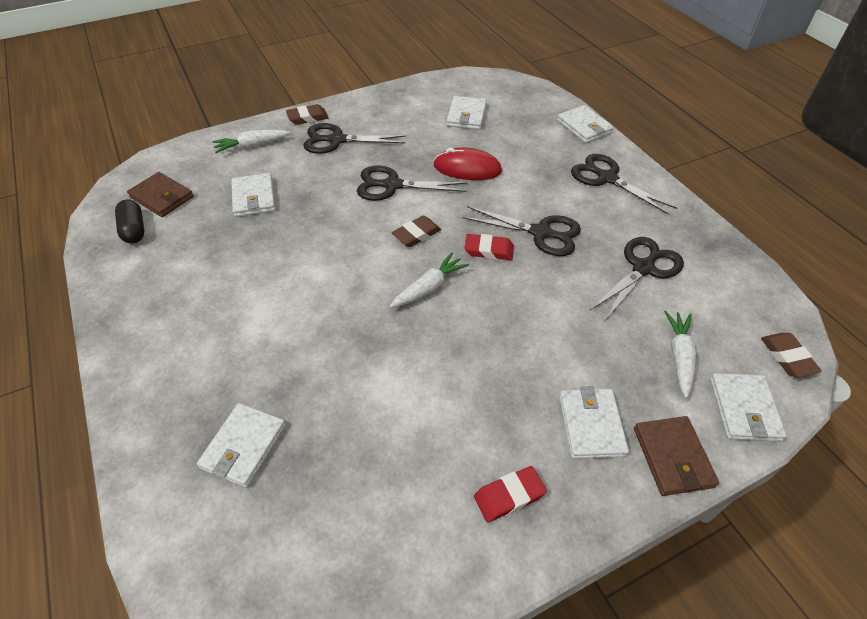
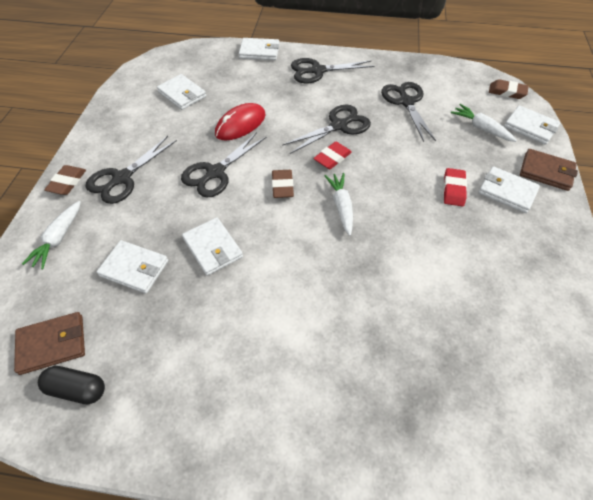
camera: 55 degrees left, 5 degrees up
(244, 446) = (416, 396): white wallet -> white wallet (213, 248)
(509, 496) = (537, 257): red eraser -> red eraser (453, 189)

